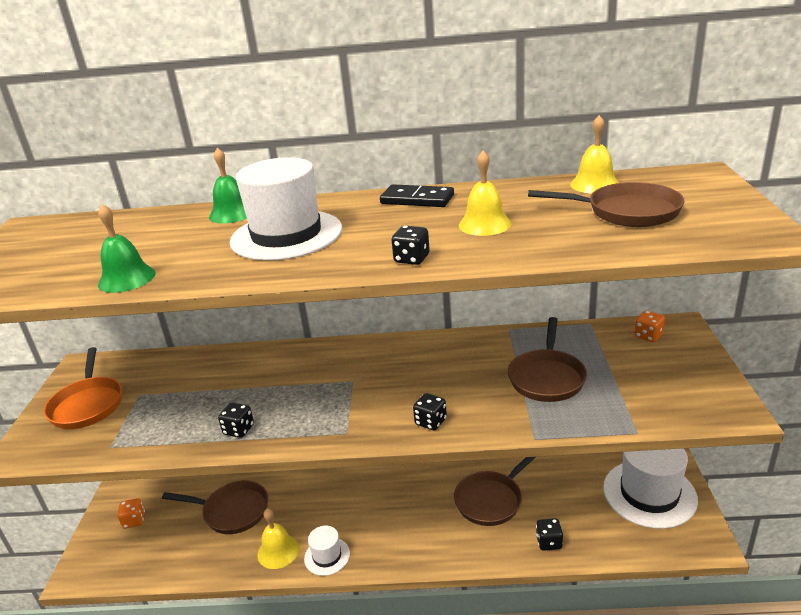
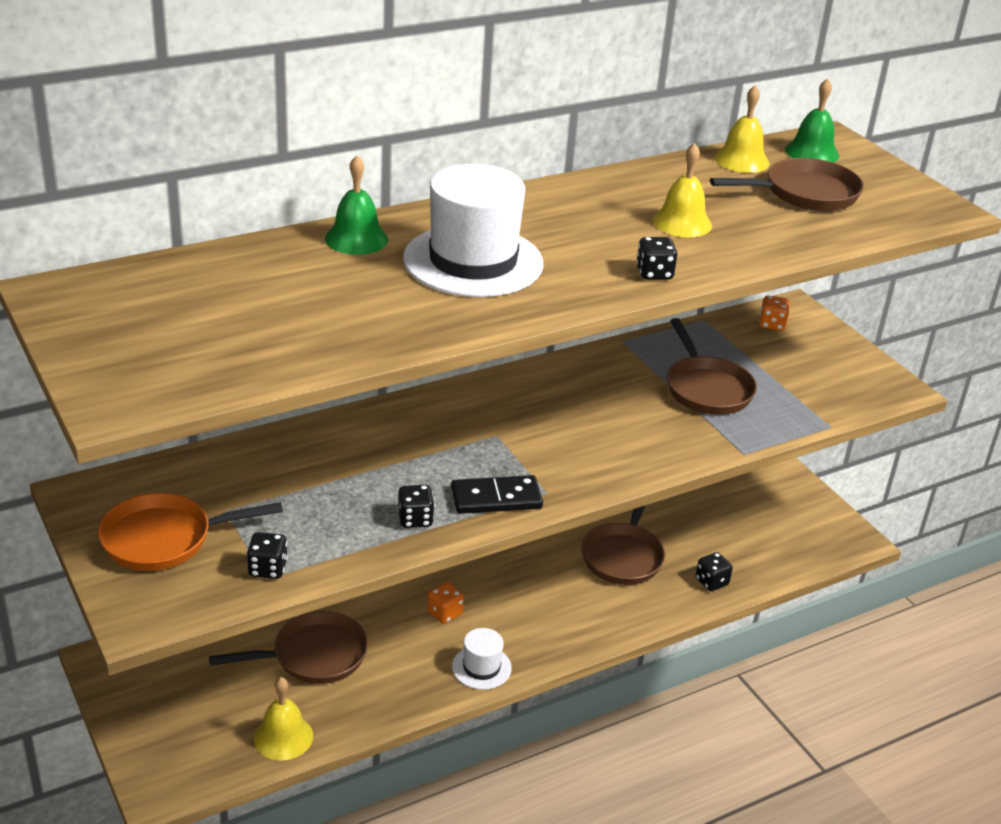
camera: 35 degrees left, 5 degrees up
(88, 405) = (164, 539): orange pan -> orange pan turned 120 degrees clockwise
(127, 278) = (350, 343): green bell -> green bell (812, 152)
(134, 520) = (179, 707): orange dice -> orange dice (445, 613)
(278, 551) = (416, 680): yellow bell -> yellow bell (283, 737)
(417, 199) = (570, 196): black domino -> black domino (496, 498)
(430, 422) = (627, 460): black dice -> black dice (267, 569)
(649, 493) = (778, 507): white hat -> none

